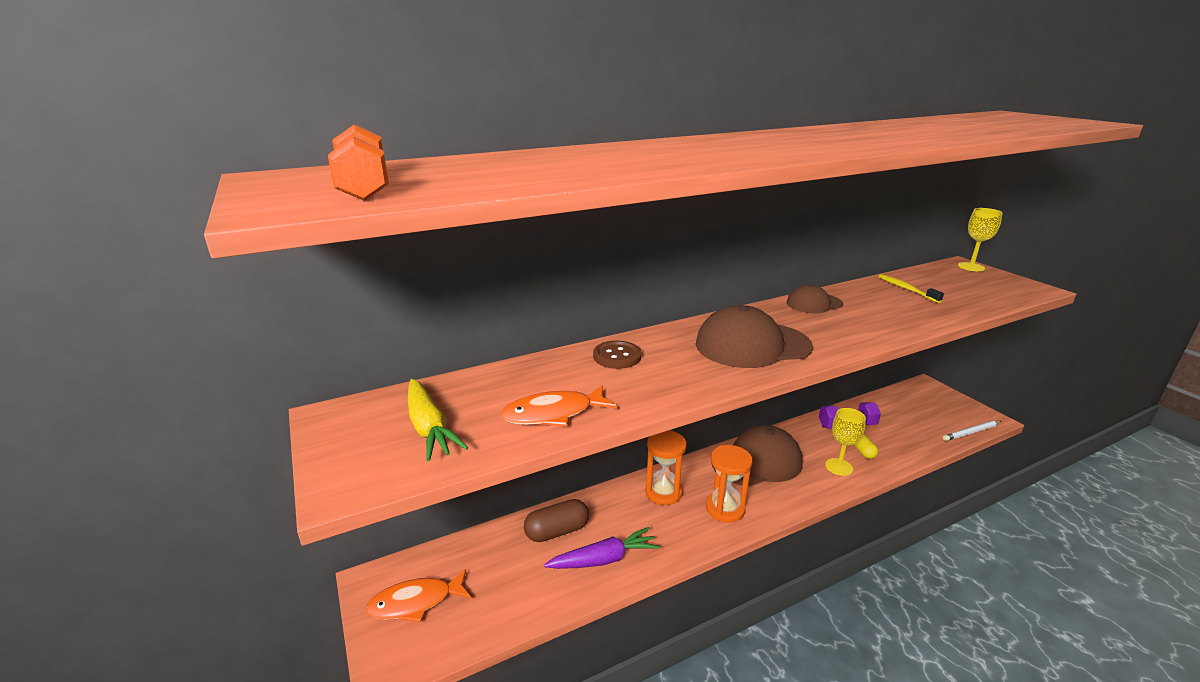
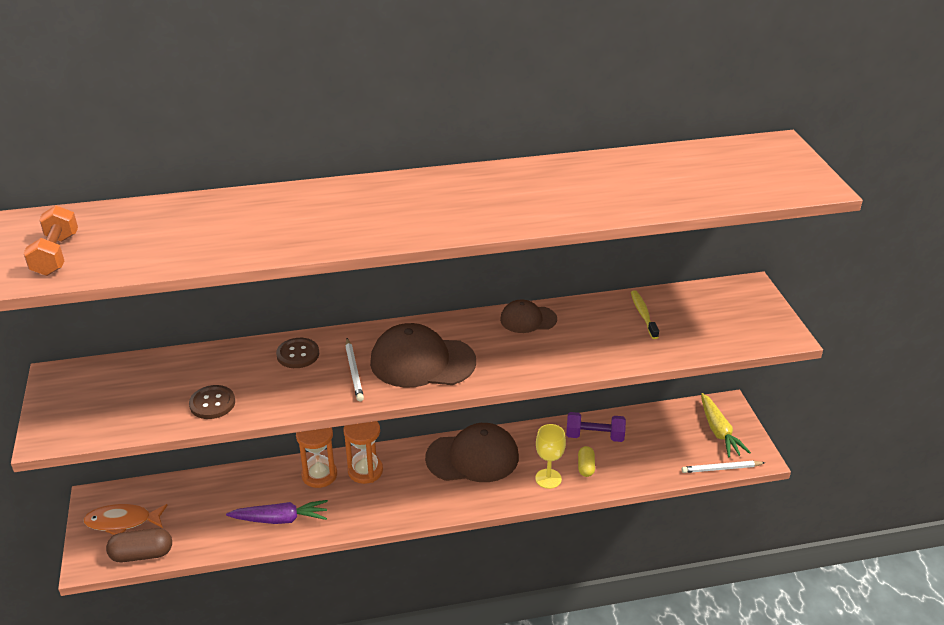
camera: 15 degrees right, 10 degrees up
(429, 428) = (119, 399): yellow carrot -> yellow carrot (719, 431)
(553, 413) = (212, 403): orange fish -> brown button
(557, 531) = (254, 488): brown capsule -> brown capsule (142, 554)
(691, 362) = (354, 371): none -> white pencil
(725, 509) = (410, 497): orange hourglass -> orange hourglass (319, 475)
(971, 267) = (755, 292): yellow goblet -> none

